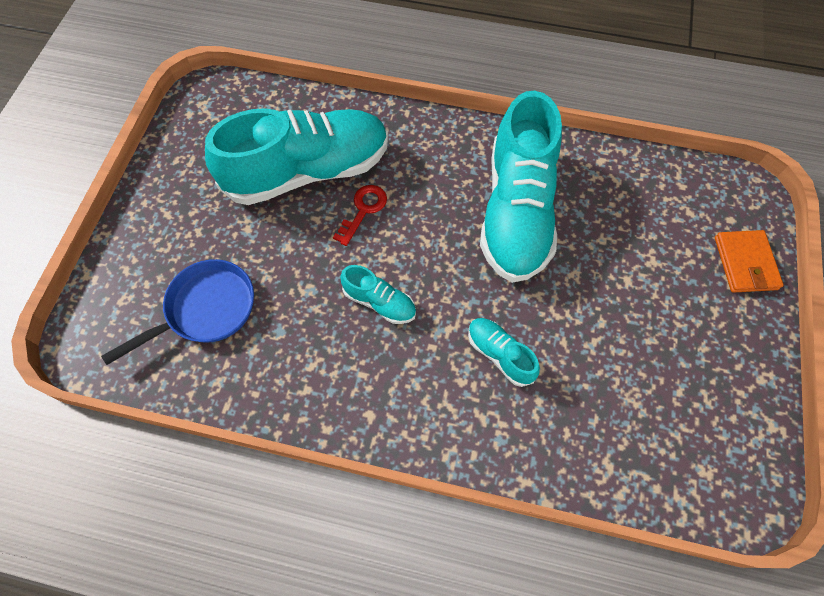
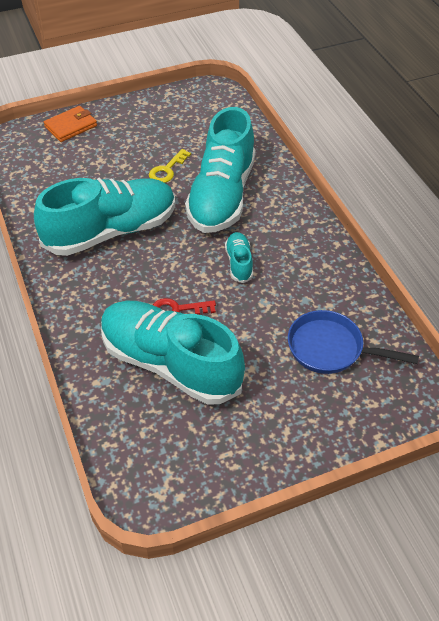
camera: 125 degrees left, 15 degrees down
(499, 354) = (222, 196): turquoise shoe -> turquoise shoe, size x2.32
(589, 323) = (167, 170): none -> yellow key

